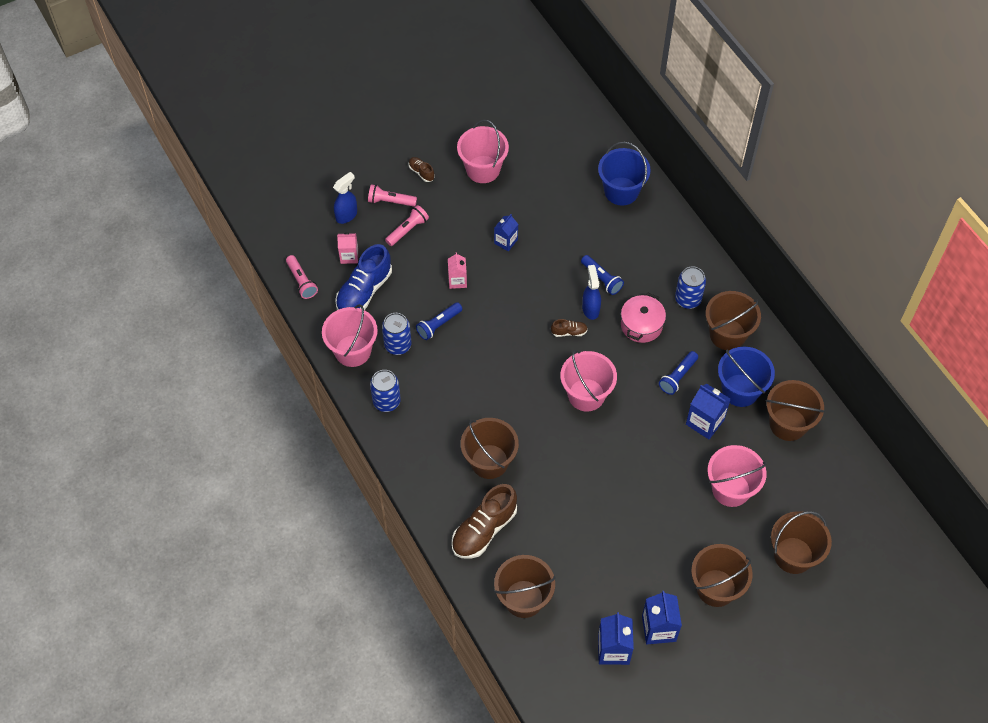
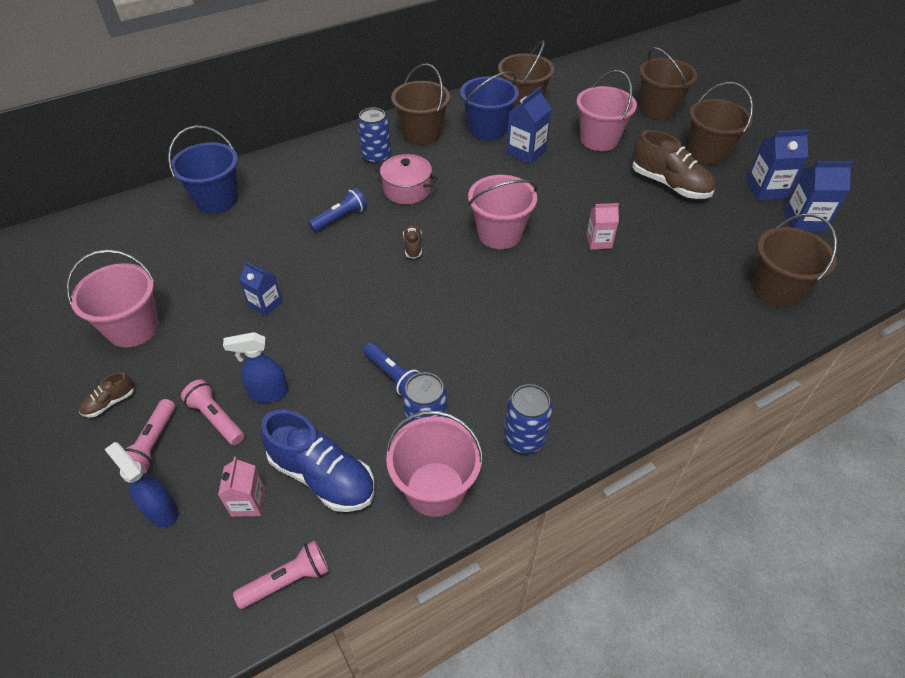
camera: 90 degrees left, 10 degrees down
(457, 280) = (321, 355): pink carton -> pink carton (598, 241)
(484, 530) = (699, 325): brown shoe -> brown shoe (669, 184)
(489, 461) = (603, 320): brown bucket -> none
(590, 309) = (381, 228): blue spray bottle -> blue spray bottle (268, 393)
(678, 377) = (473, 167): blue flashlight -> none

